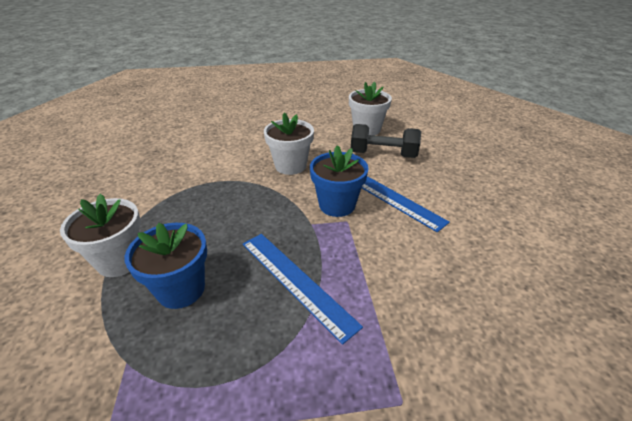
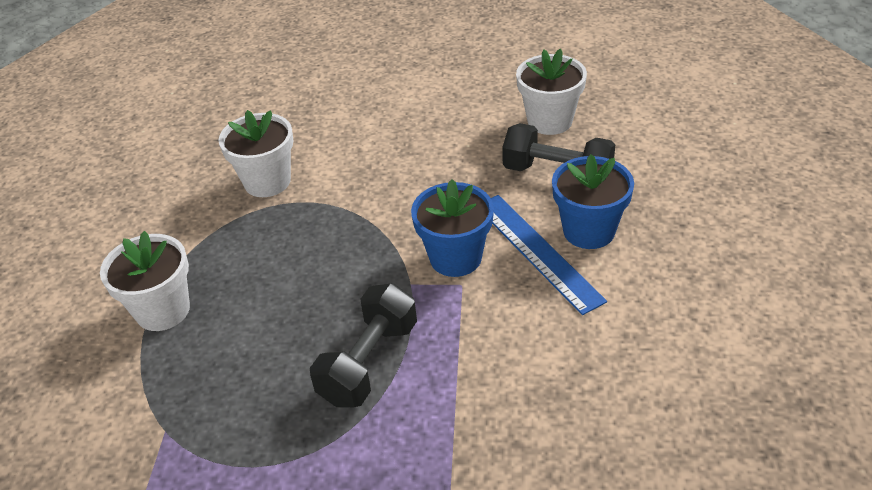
camera: 15 degrees right, 5 degrees up
(181, 289) = (230, 356): blue flower pot -> blue flower pot (589, 231)
(290, 166) = (407, 183): white flower pot -> white flower pot (267, 182)
(296, 281) = (369, 362): blue ruler -> black dumbbell

